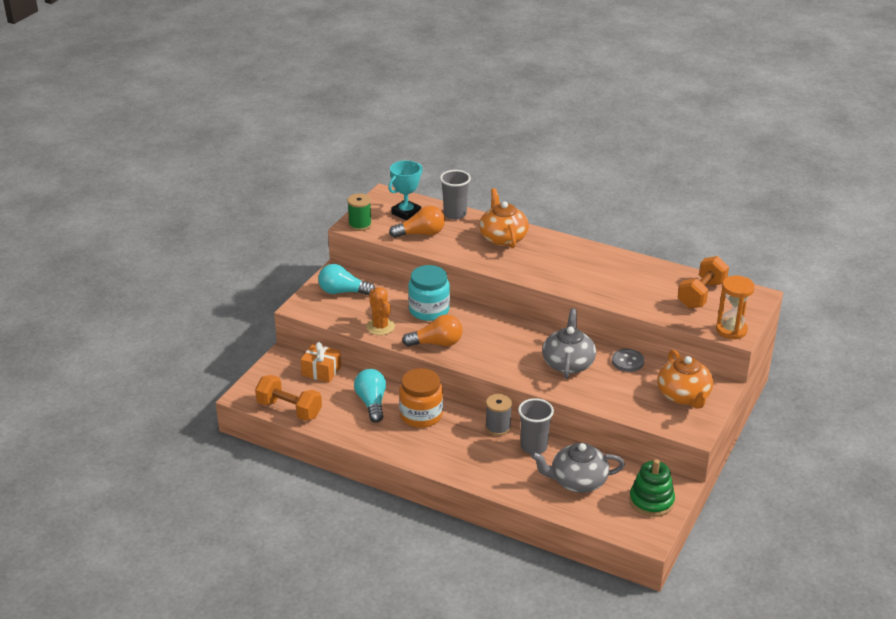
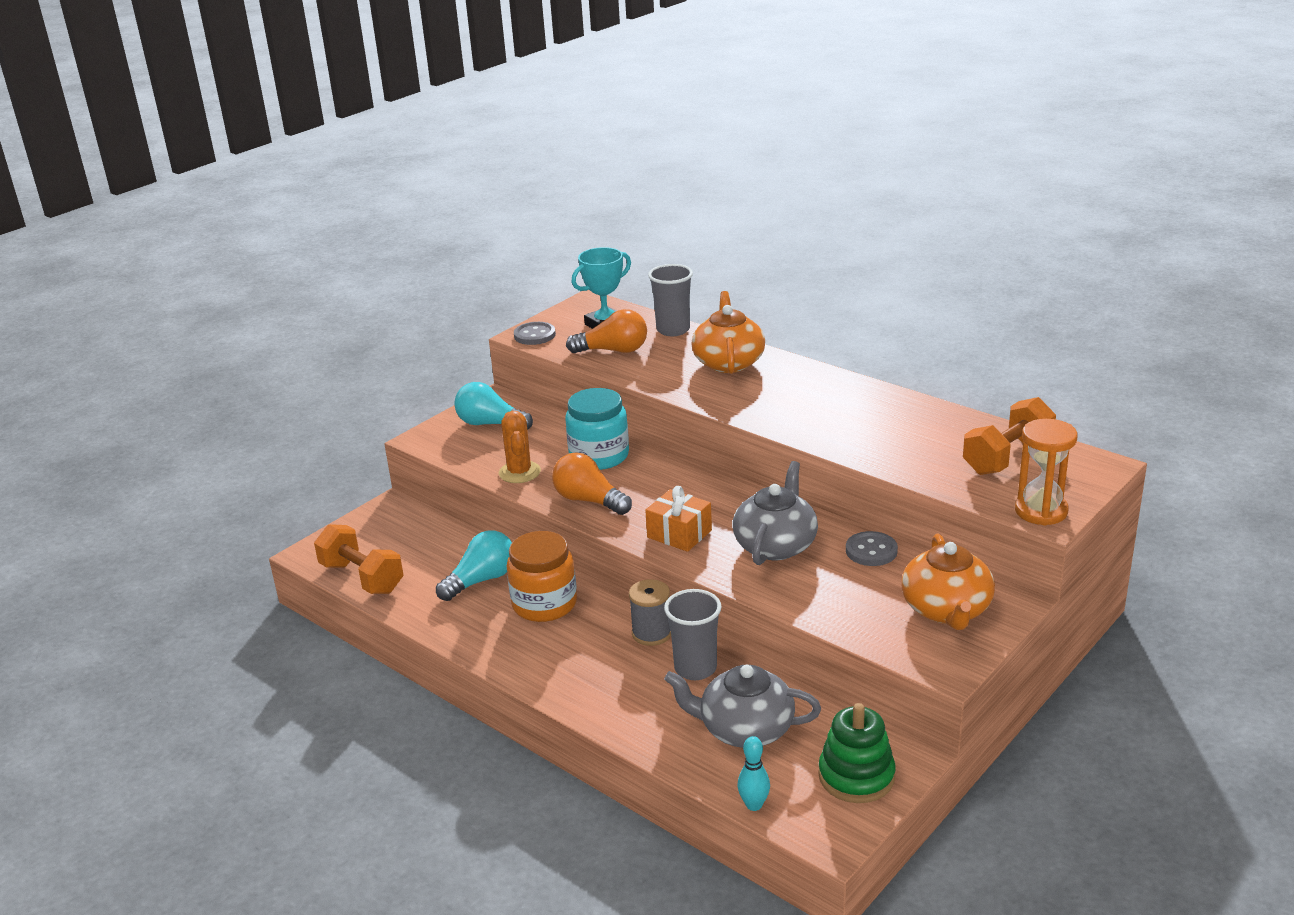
camera: 15 degrees right, 5 degrees down
(321, 371) = (432, 530): orange gift -> orange gift (679, 534)
(360, 225) = (534, 335): green spool -> grey button
(372, 403) = (481, 580): turquoise light bulb -> turquoise light bulb turned 45 degrees clockwise
(436, 343) = (589, 500): orange light bulb -> orange light bulb turned 150 degrees counterclockwise
(599, 525) = (754, 805): none -> turquoise bowling pin

